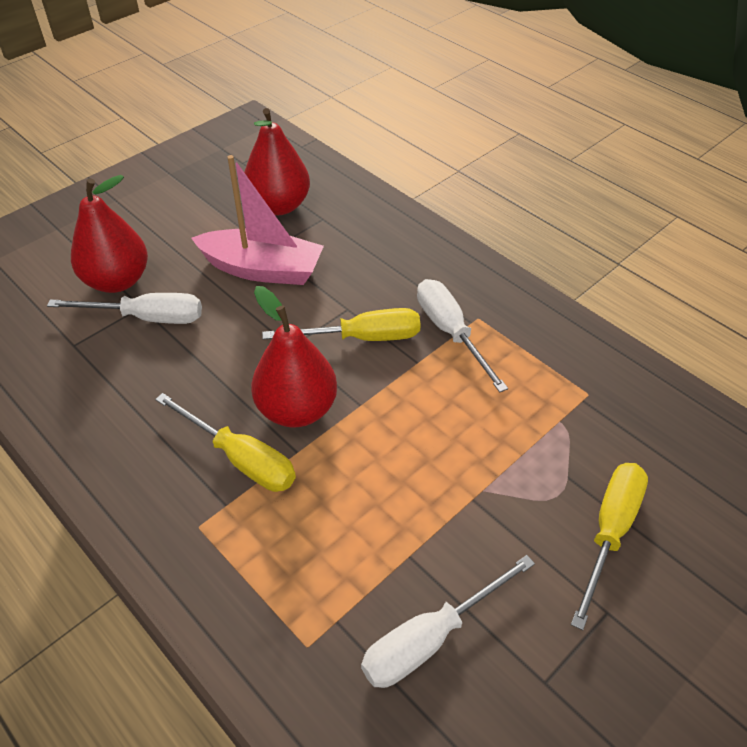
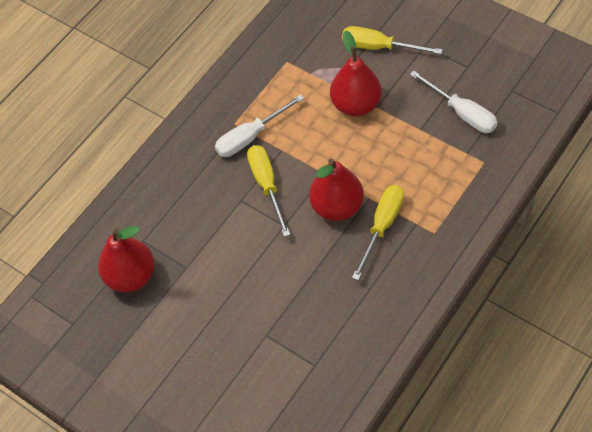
camera: 95 degrees left, 10 degrees up
(117, 281) = (242, 363): red pear -> red pear (356, 105)
(147, 318) = (277, 325): white screwdriver -> none
(262, 269) = (210, 265): pink boat -> none

